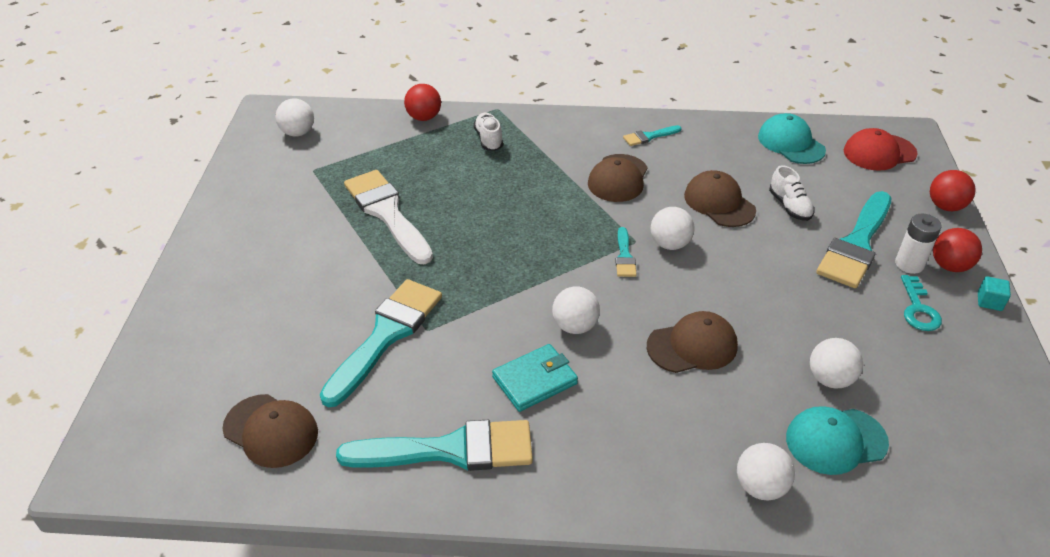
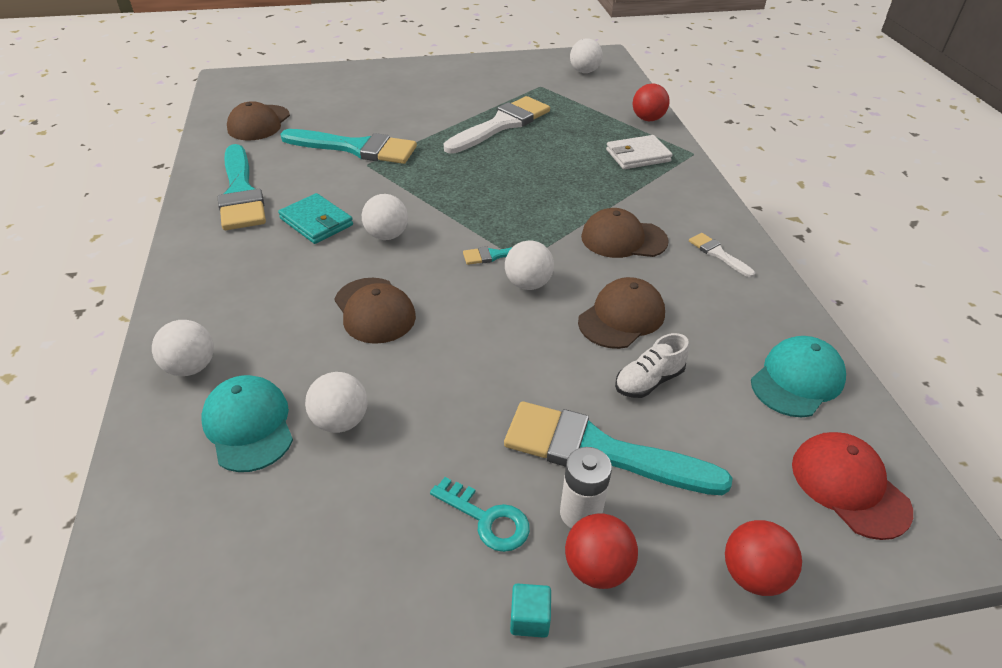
camera: 75 degrees right, 0 degrees up
(489, 139) = (638, 156): white shoe -> white wallet
(649, 136) = (718, 254): turquoise brush -> white brush
(918, 309) = (486, 519): turquoise key -> turquoise key turned 135 degrees counterclockwise

